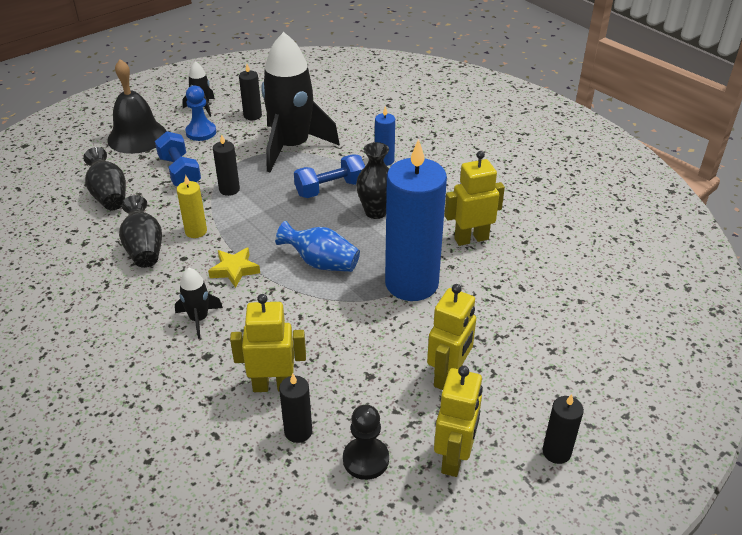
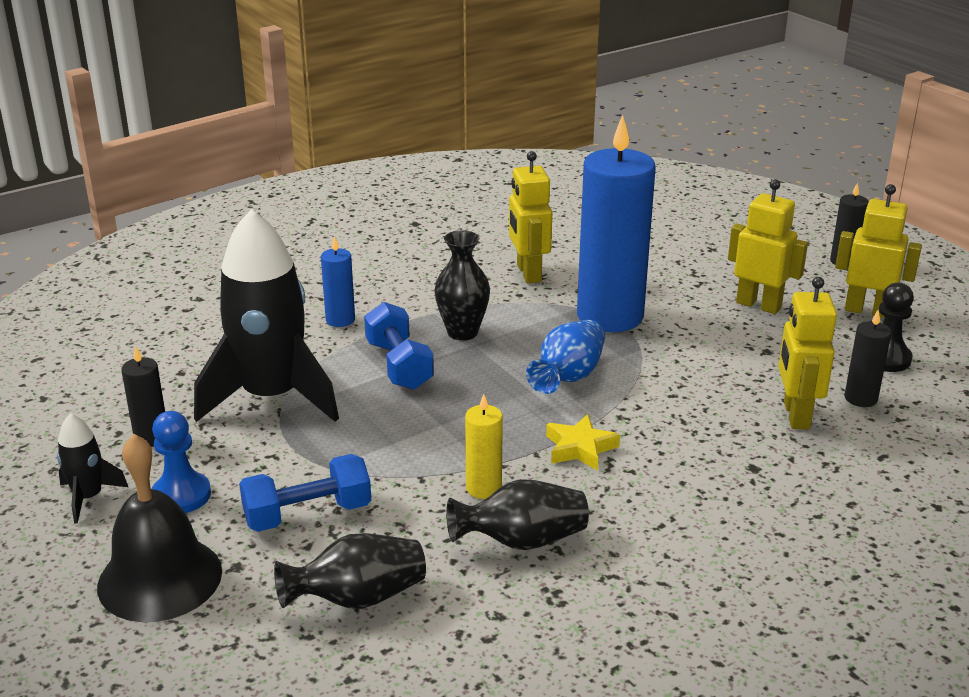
camera: 85 degrees left, 10 degrees down
(199, 319) = (684, 476): black rocket -> none
(229, 189) = (376, 458): black candle -> none

